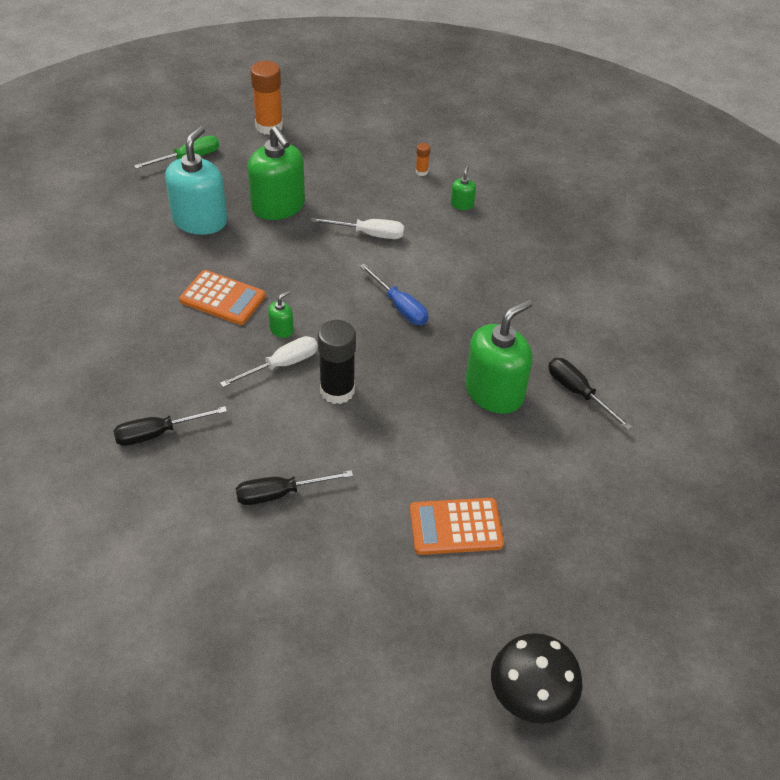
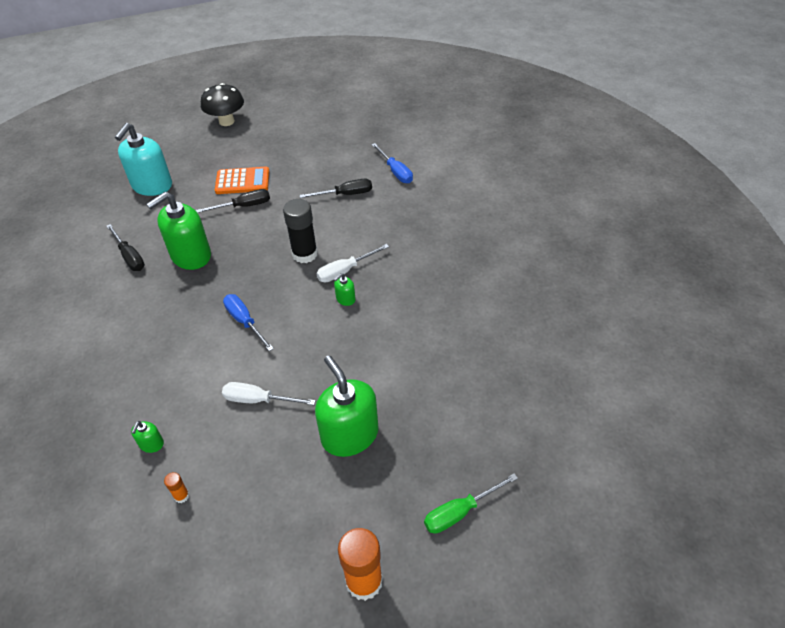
camera: 175 degrees left, 0 degrees up
(158, 433) = (428, 224): black screwdriver -> black screwdriver (244, 206)
(192, 541) = (395, 172): none -> blue screwdriver
(200, 220) = (430, 413): turquoise soap dispenser -> turquoise soap dispenser (152, 186)
(222, 298) = (396, 325): orange calculator -> none

